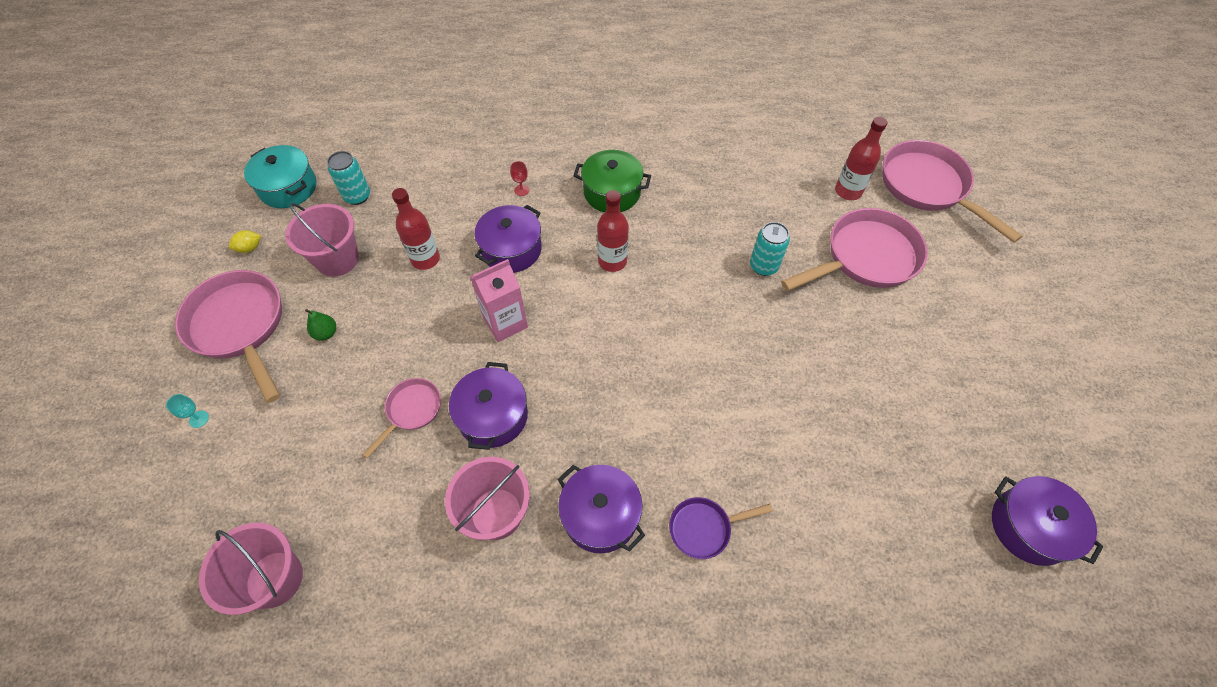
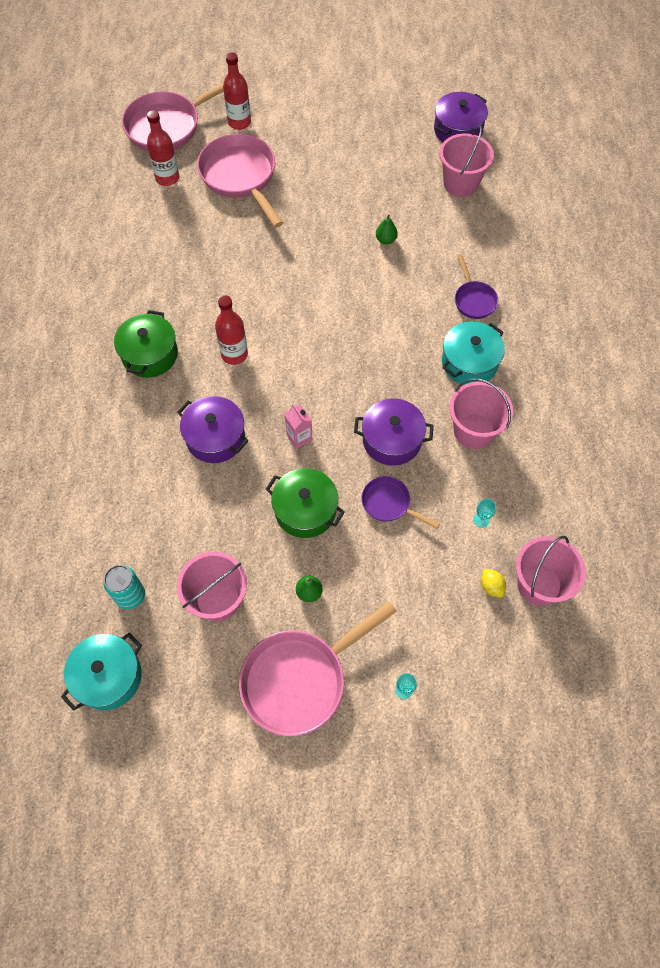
camera: 90 degrees left, 5 degrees up
(250, 248) = (197, 697): yellow lemon -> yellow lemon (491, 586)
(373, 514) = (481, 520): none -> turquoise goblet
(411, 411) = (389, 504): pink pan -> purple pan
(417, 329) = (305, 510): none -> green pot
(425, 259) = (223, 514): red bottle -> red bottle (239, 122)
(505, 322) = (299, 437): pink carton -> pink carton, size x0.62
(521, 190) = (138, 433): red goblet -> none
(600, 515) = (469, 362): purple pot -> turquoise pot
(763, 266) = (246, 245): turquoise can -> none
(794, 417) = (386, 240): none -> green pear
(919, 524) = (460, 183): none -> pink bucket

